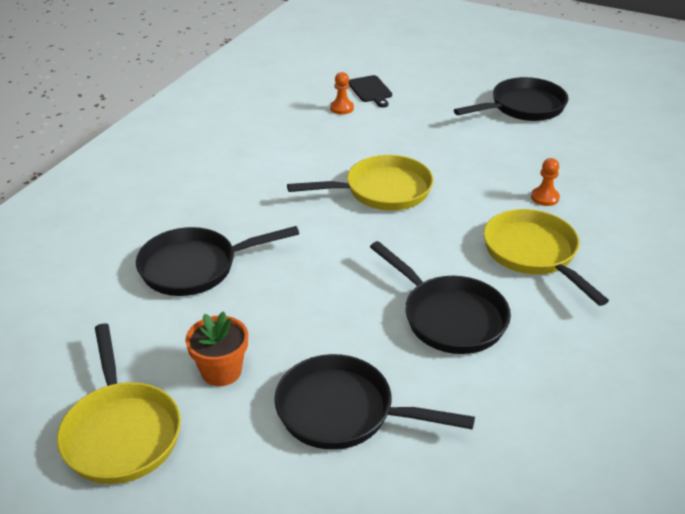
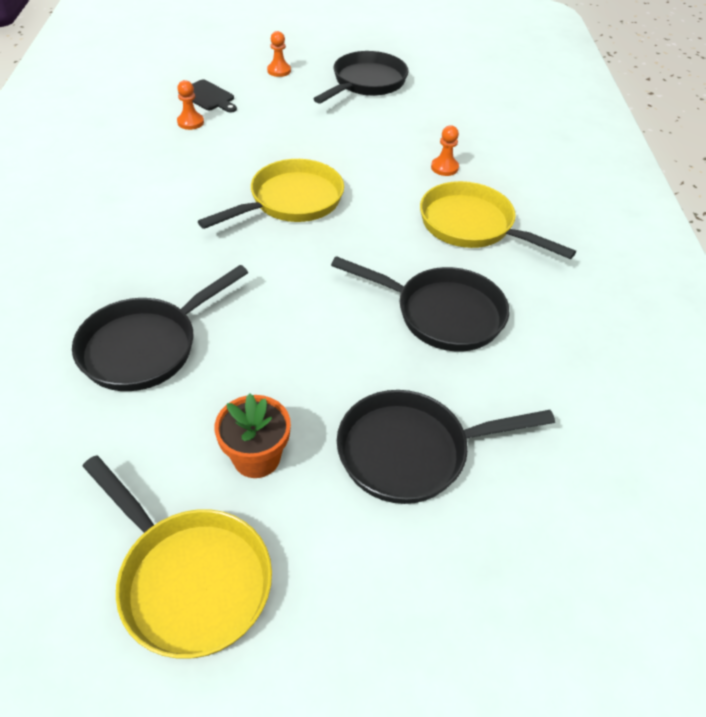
camera: 30 degrees left, 10 degrees up
(448, 81) = (279, 71): none -> orange pawn

